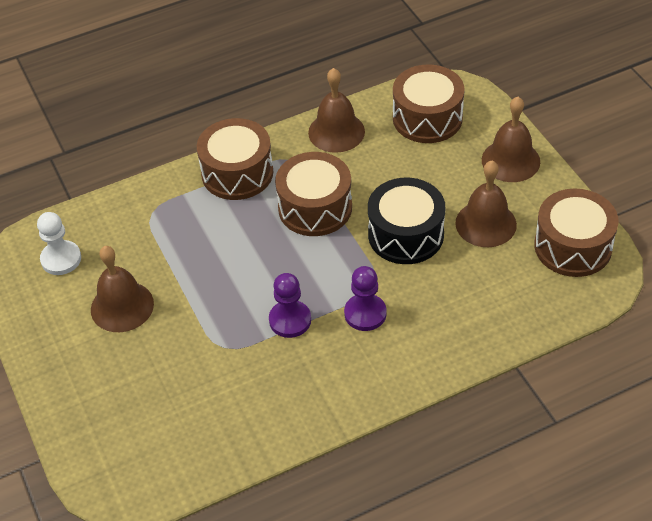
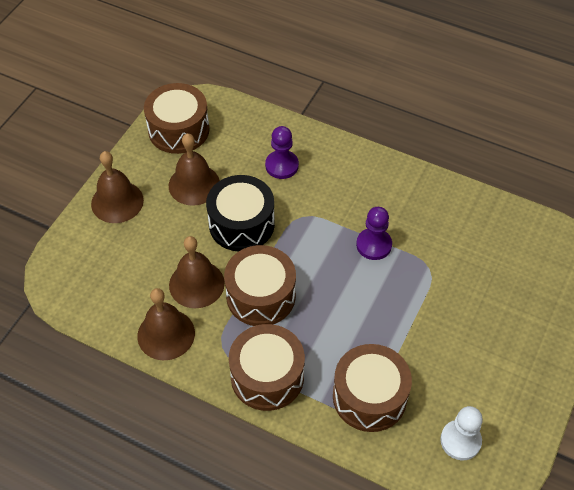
camera: 130 degrees left, 5 degrees up
(122, 306) = (458, 358): brown bell -> brown bell (196, 284)
(365, 313) = (330, 207): purple pawn -> purple pawn (282, 165)
(427, 118) = (104, 279): brown drum -> brown drum (369, 397)

